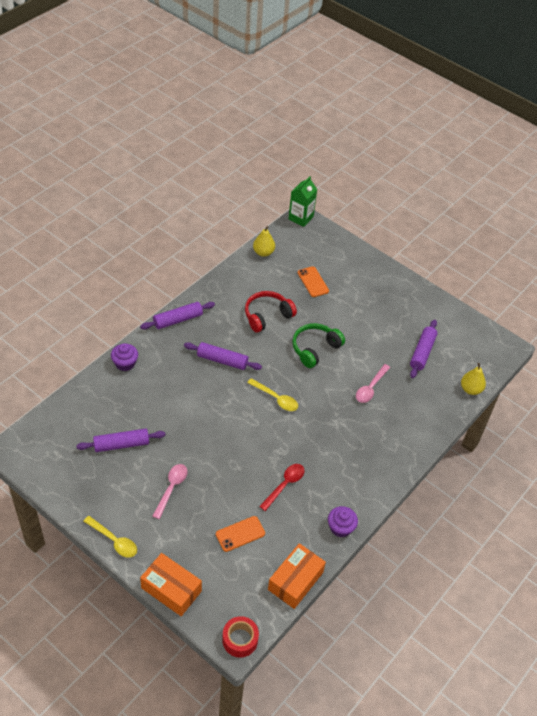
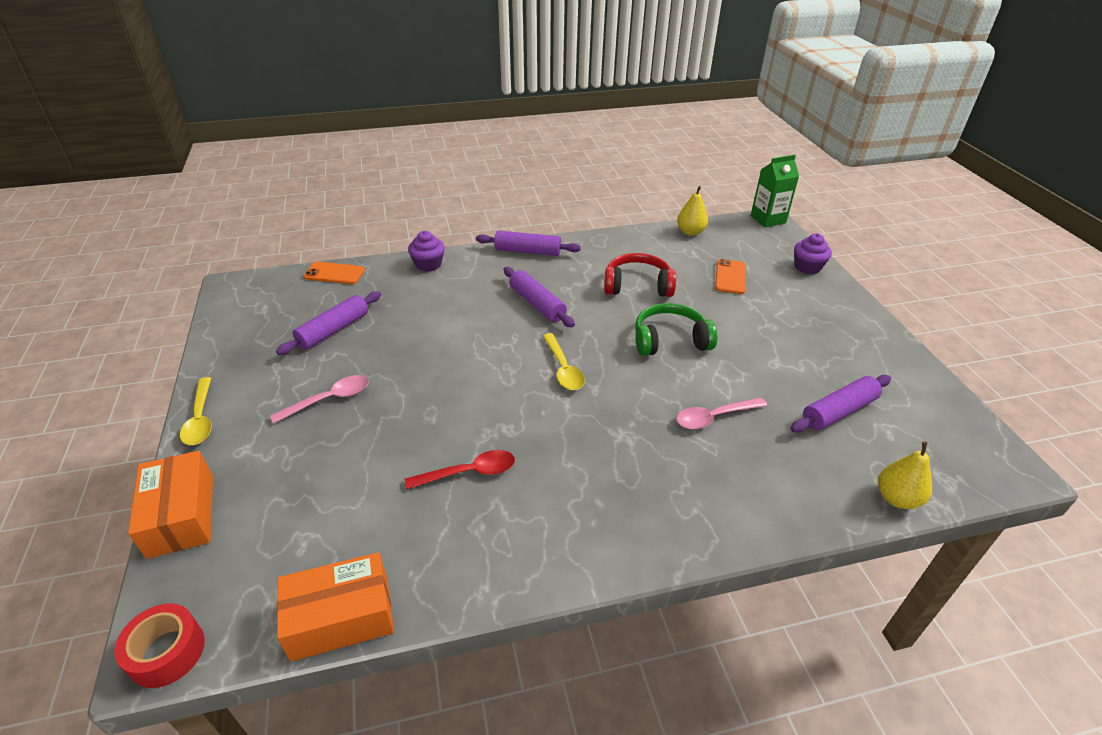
camera: 40 degrees right, 10 degrees down
(121, 444) = (334, 330): purple rolling pin -> purple rolling pin turned 75 degrees counterclockwise
(240, 534) = (343, 499): orange phone -> orange phone (334, 273)
(340, 528) = (490, 580): purple cupcake -> purple cupcake (807, 267)

